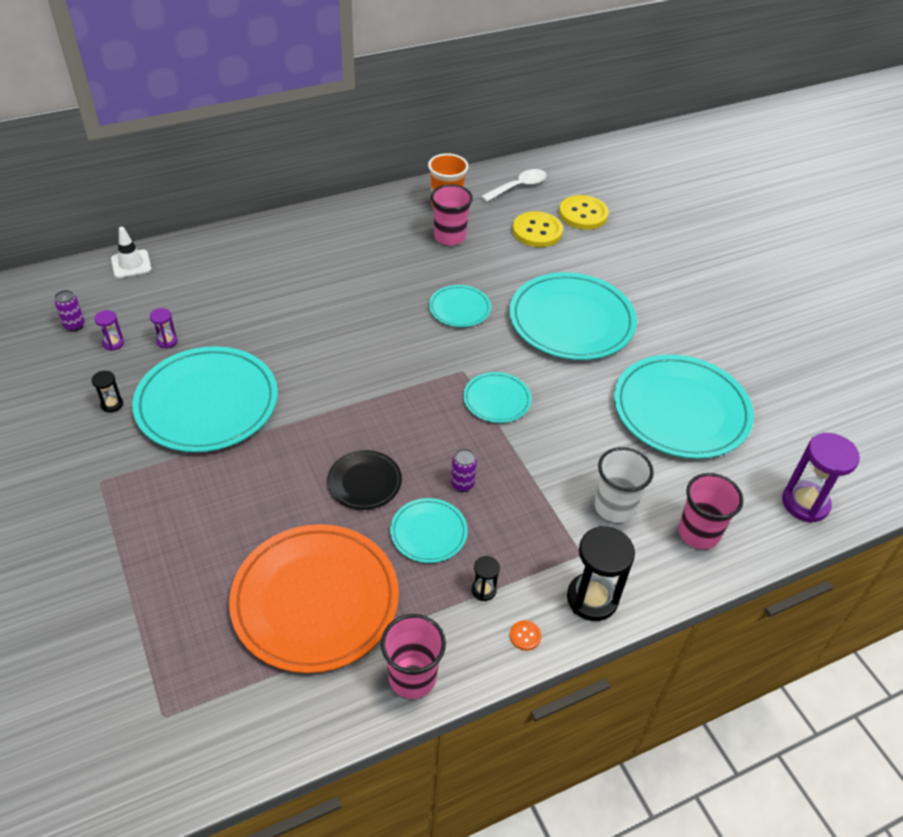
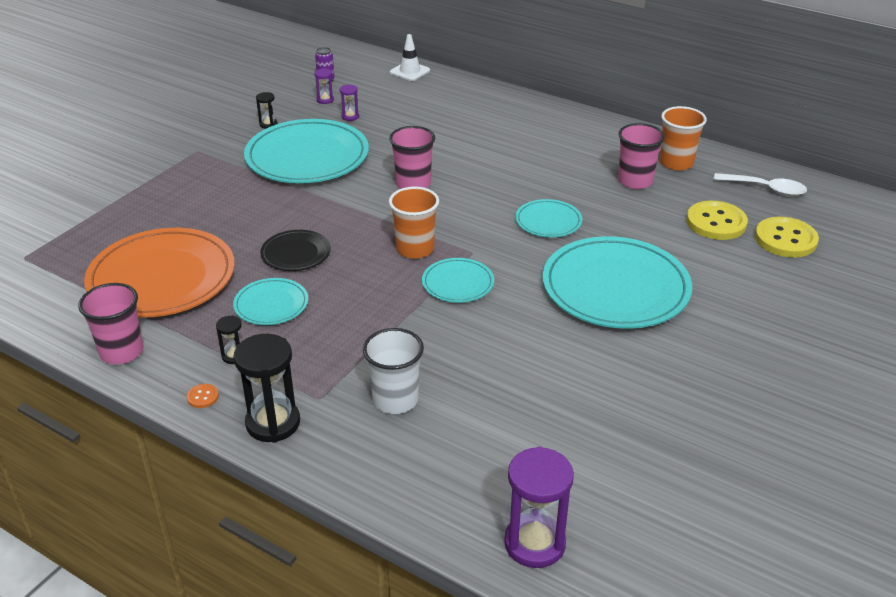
camera: 60 degrees right, 10 degrees down
(428, 402) = (415, 249): none -> orange cup
(462, 484) = (339, 302): purple can -> none
(681, 410) = (574, 402): turquoise plate -> none
(698, 533) = (413, 469): pink cup -> pink cup (413, 184)

